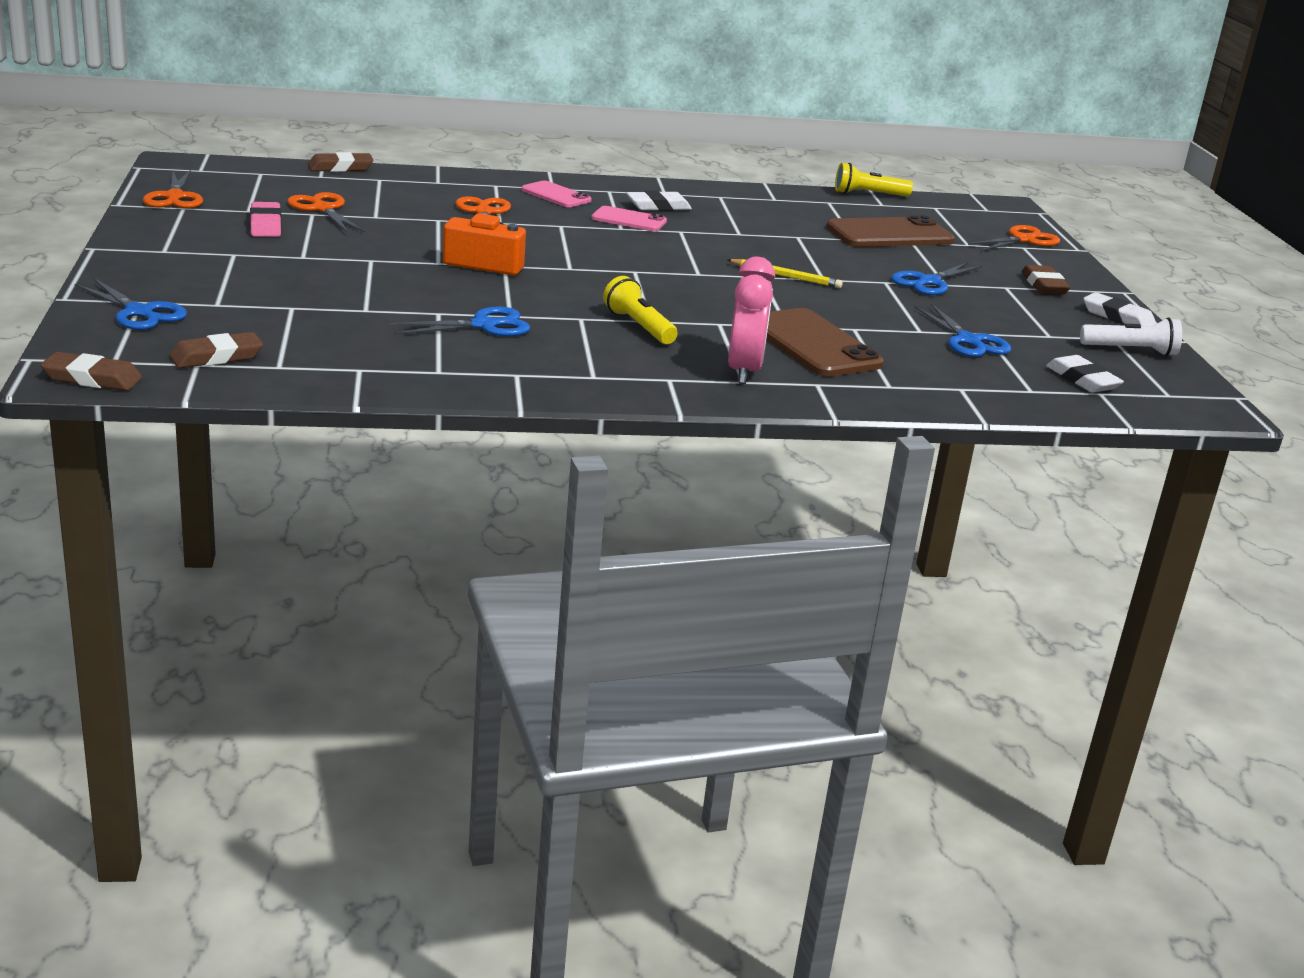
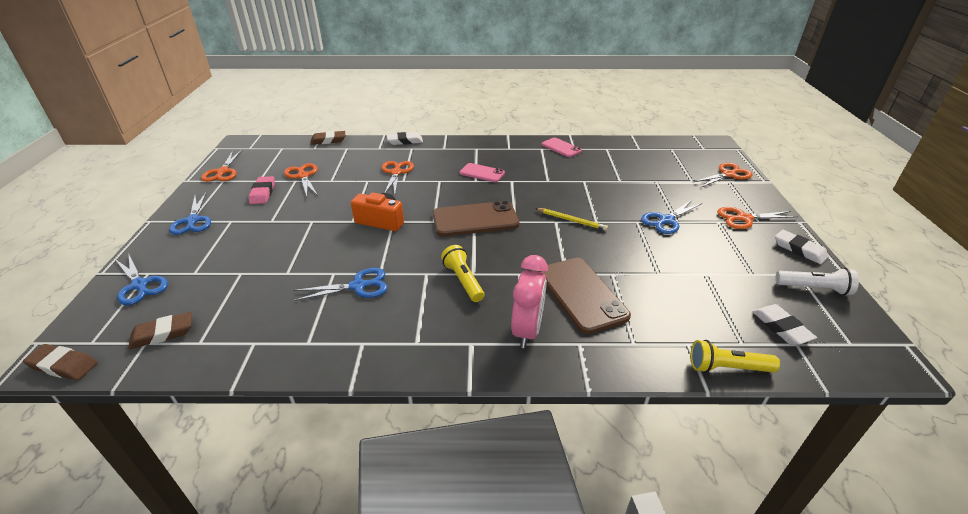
camera: 10 degrees right, 10 degrees up
(556, 195) = (444, 154): pink phone -> pink phone (561, 148)
(658, 206) = (502, 160): white eraser -> white eraser (405, 141)
(868, 194) = (631, 140): yellow flashlight -> yellow flashlight (727, 368)
(889, 234) = (642, 175): brown phone -> brown phone (475, 219)
(968, 341) = (693, 284): blue scissors -> blue scissors (193, 220)
(1044, 285) = (744, 218): brown eraser -> orange scissors

